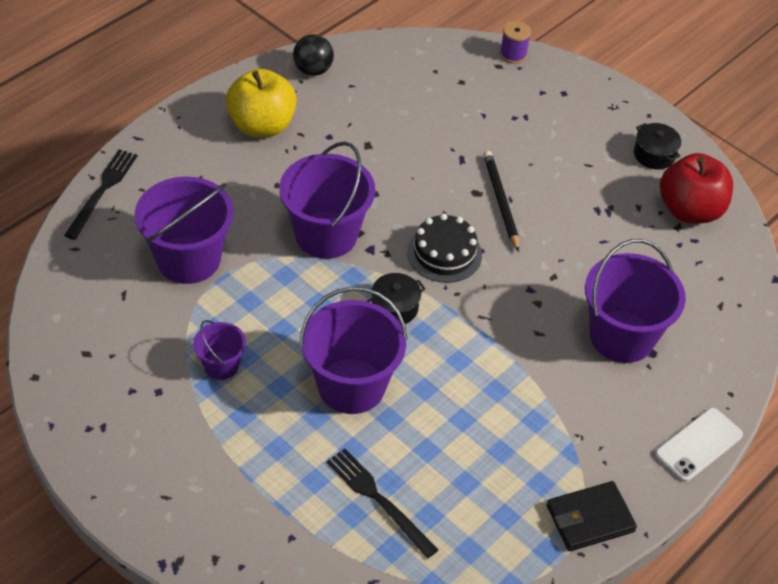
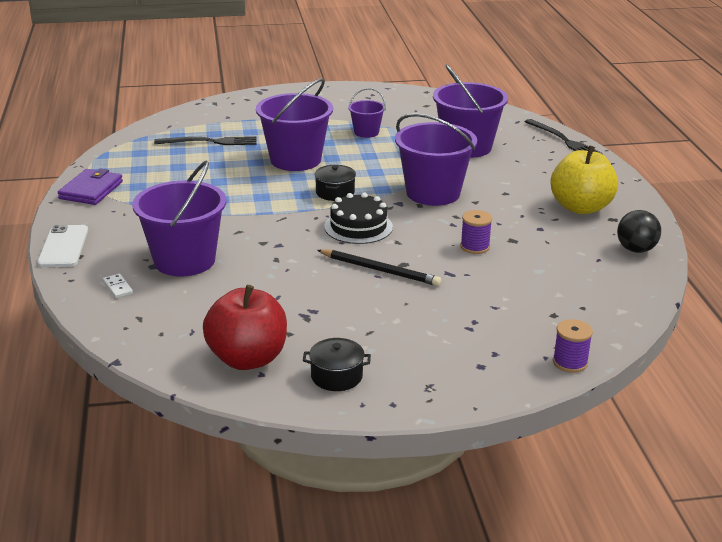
camera: 130 degrees right, 20 degrees down
(403, 162) = (475, 247): none -> purple spool
(590, 518) = (91, 190): black wallet -> purple wallet
(704, 351) = (117, 287): none -> white domino

